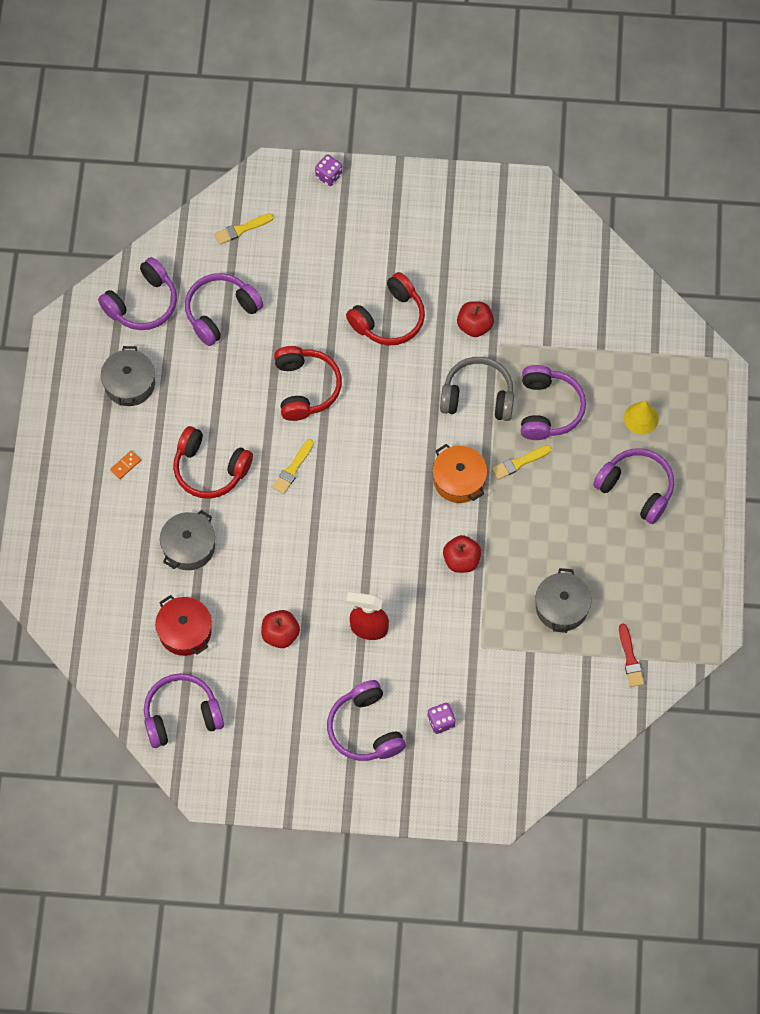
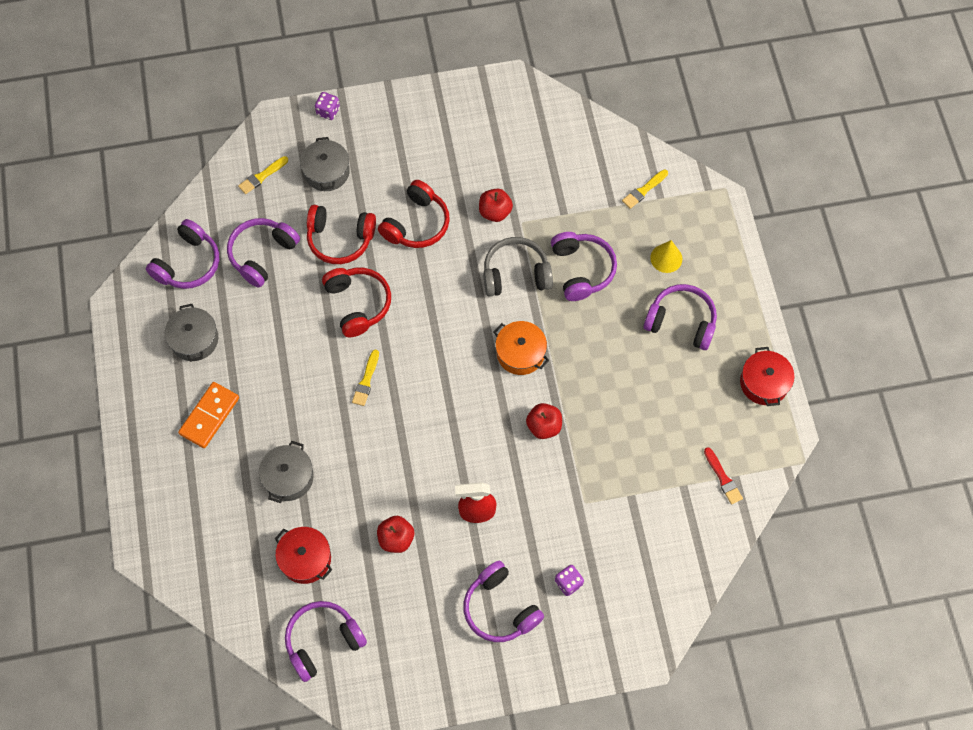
camera: 15 degrees left, 0 degrees up
(125, 465) = (209, 416): orange domino -> orange domino, size x2.25
(210, 469) = (289, 400): red headphones -> red headphones (340, 239)
(519, 463) = (570, 324): yellow brush -> yellow brush (644, 190)
(561, 607) = (647, 446): grey pot -> grey pot (326, 172)
(703, 573) = (764, 383): none -> red pot

